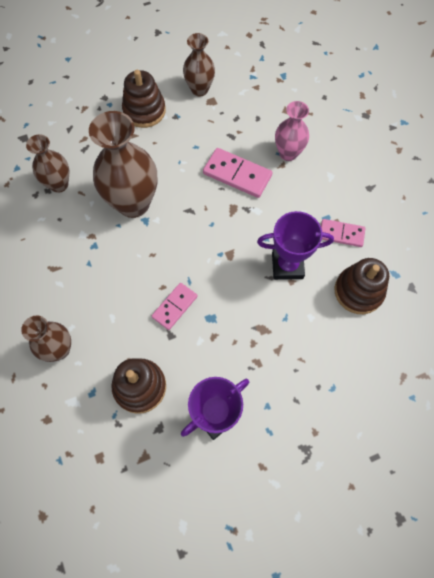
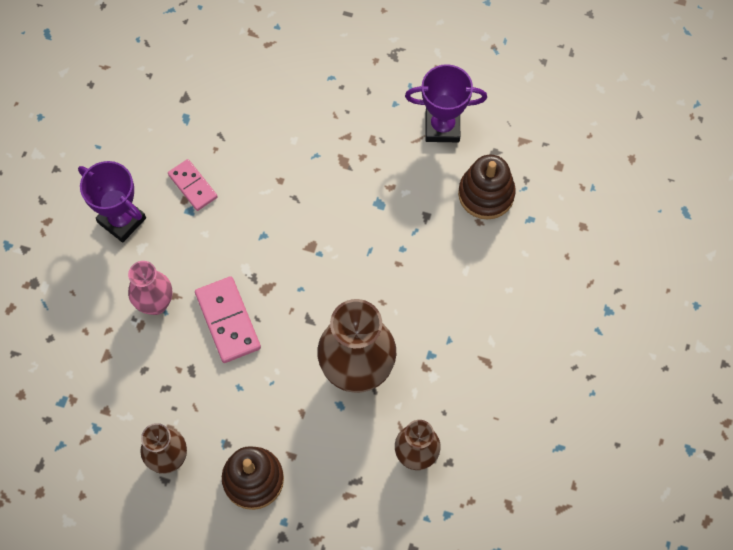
camera: 140 degrees left, 0 degrees up
(59, 349) = (533, 277): brown vase -> none
(175, 307) = (402, 237): pink domino -> none
(287, 265) = (270, 196): purple trophy -> purple trophy (122, 220)
(358, 291) = (232, 128): brown stacking toy -> none

